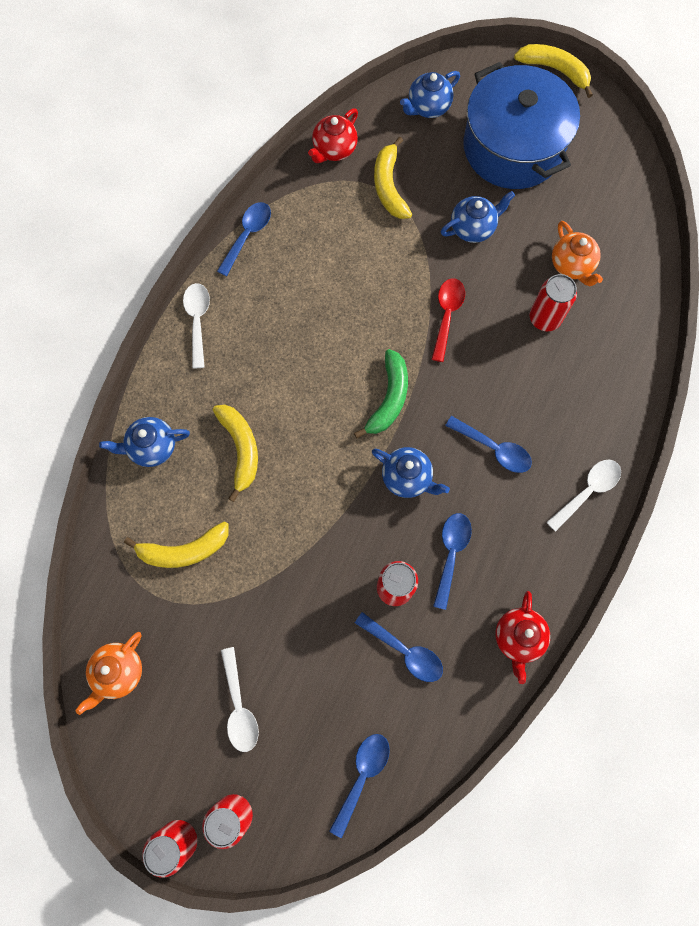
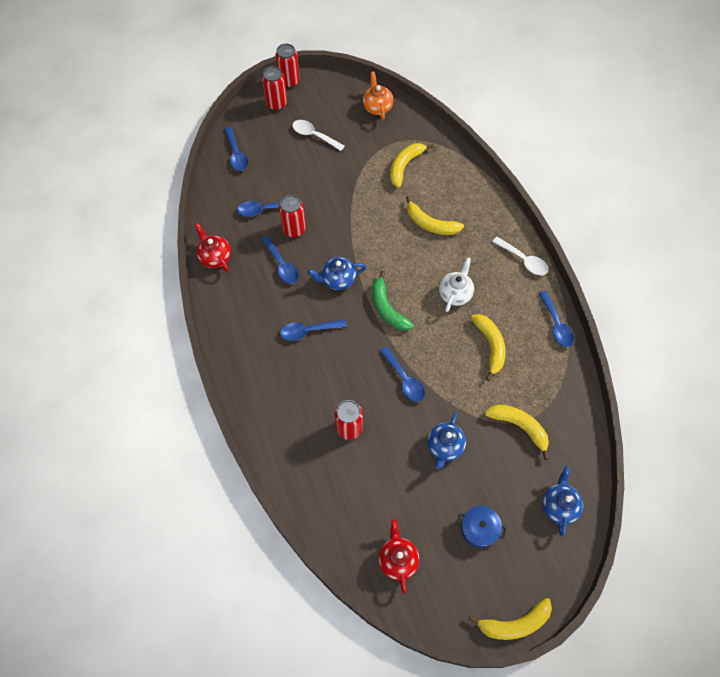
camera: 135 degrees right, 10 degrees down
(152, 447) = (470, 190): blue teapot -> none
(305, 350) = (455, 294): none -> white teapot
(332, 272) = (490, 346): none -> yellow banana
(334, 149) = (576, 420): red teapot -> red teapot (398, 560)
(447, 315) = (404, 379): red spoon -> blue spoon
(513, 147) = (479, 529): blue pot -> blue pot, size x0.41
(572, 265) = (364, 478): orange teapot -> none
(587, 491) = (239, 352): white spoon -> none

